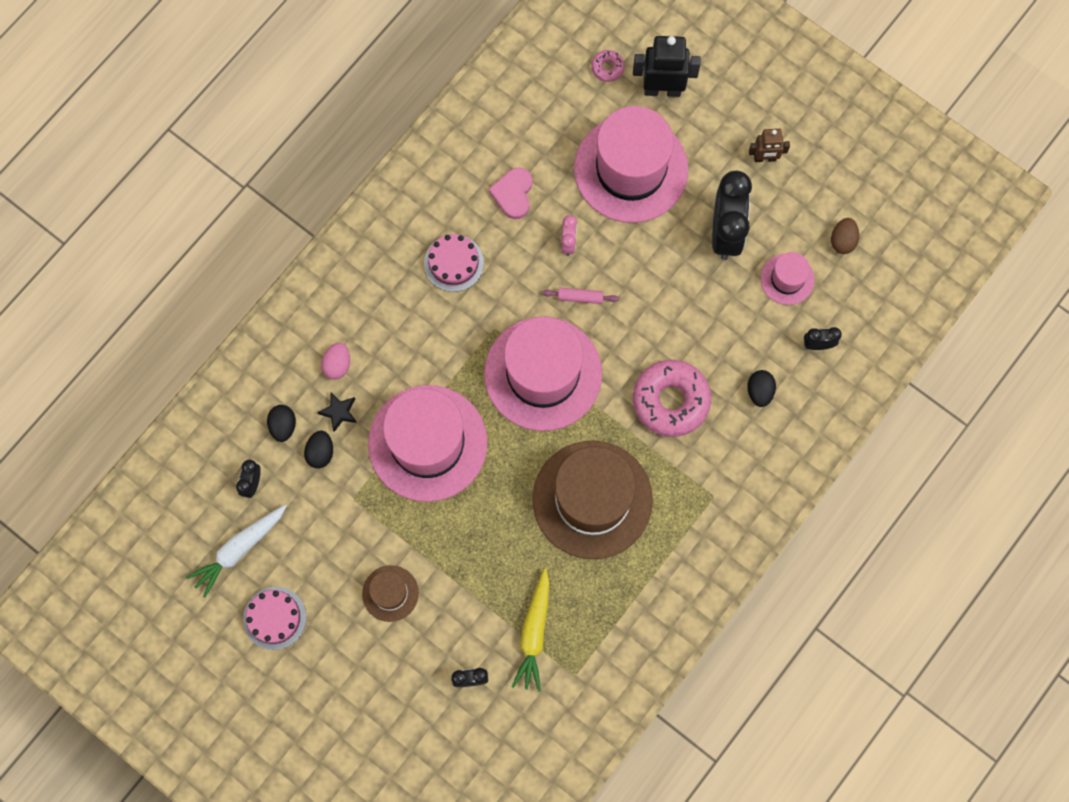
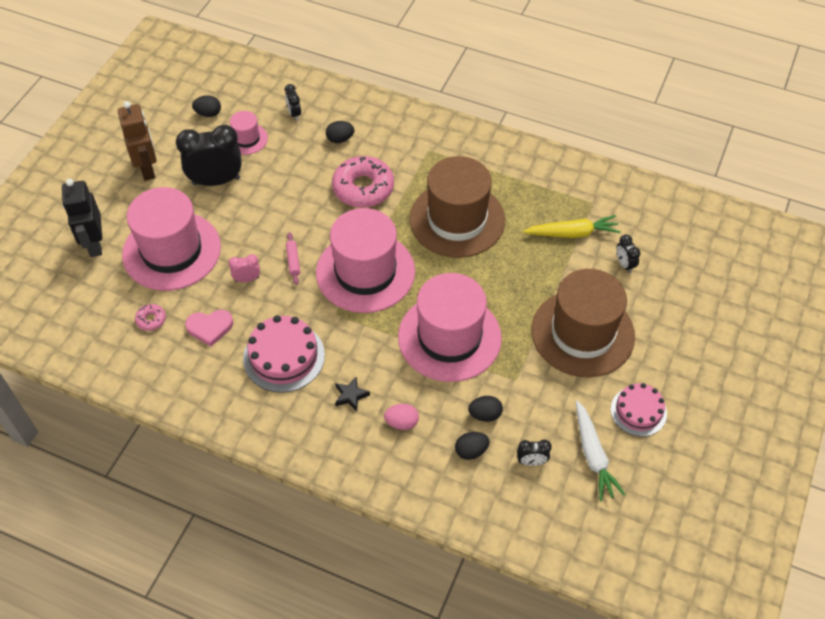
camera: 105 degrees left, 20 degrees down
(239, 549) = (593, 455): white carrot -> white carrot turned 45 degrees clockwise
(339, 412) = (444, 410): black star -> black star (351, 396)
(390, 593) = (582, 333): brown hat -> brown hat, size x2.16
(453, 263) = (284, 356): pink cake -> pink cake, size x1.51
(607, 68) = (78, 286): pink donut -> pink donut (151, 320)
(764, 158) = (147, 169): brown robot -> brown robot, size x1.69
(842, 241) = (208, 113): brown egg -> black egg

